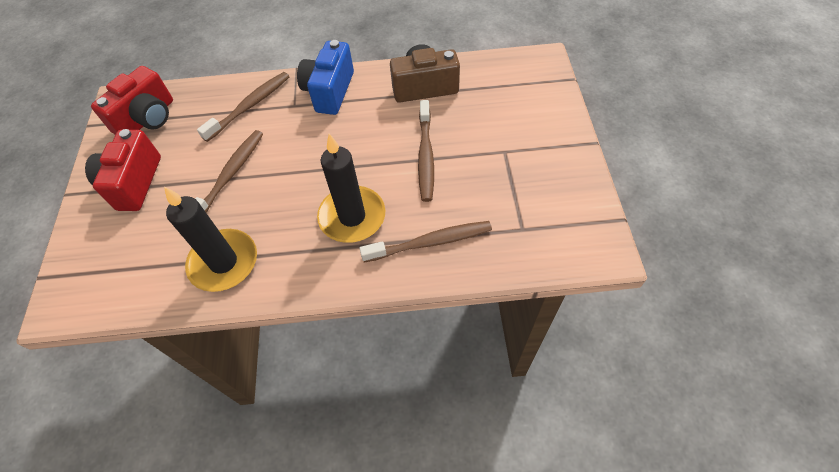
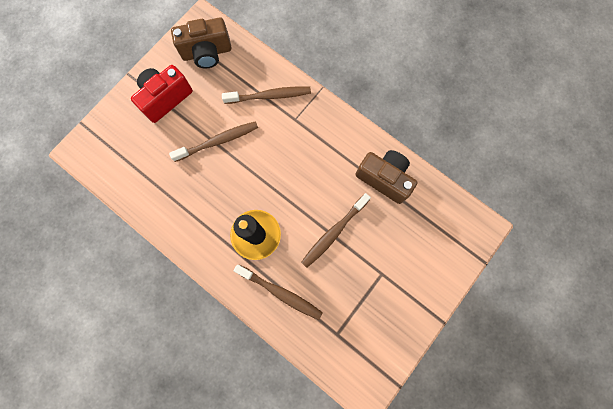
camera: 40 degrees right, 20 degrees up
(147, 119) = (207, 53): red camera -> brown camera
(224, 262) = (169, 200): black candle -> none
(329, 91) = (324, 127): blue camera -> none

